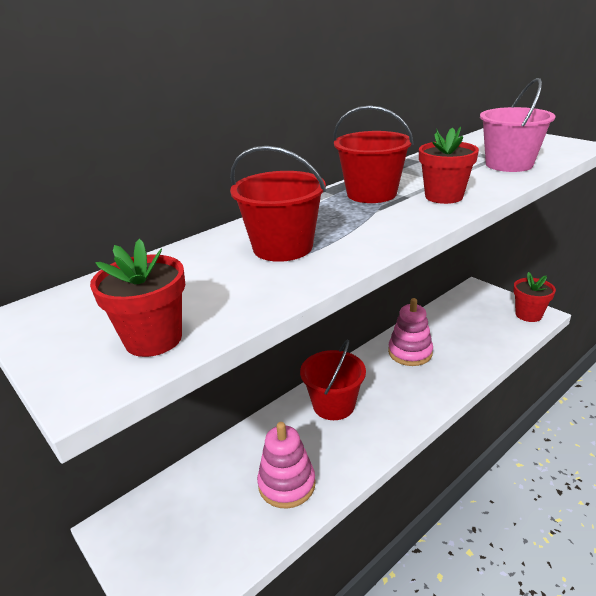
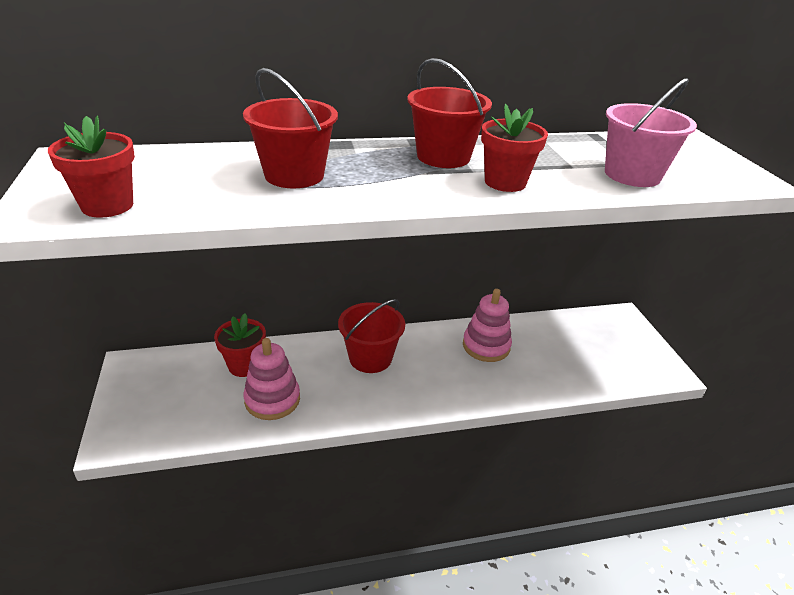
camera: 25 degrees right, 5 degrees up
(528, 315) = (653, 366): red flower pot -> red flower pot (244, 365)

